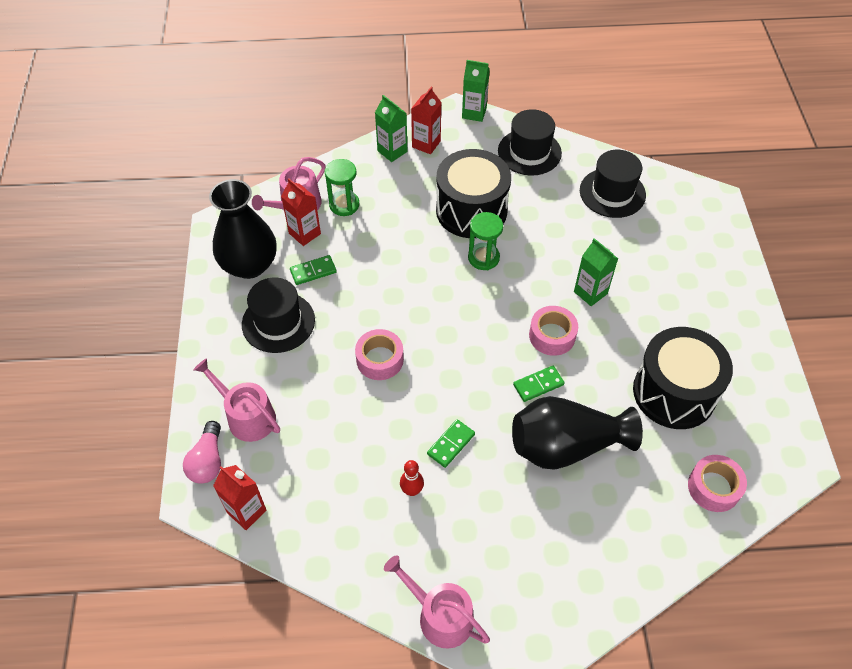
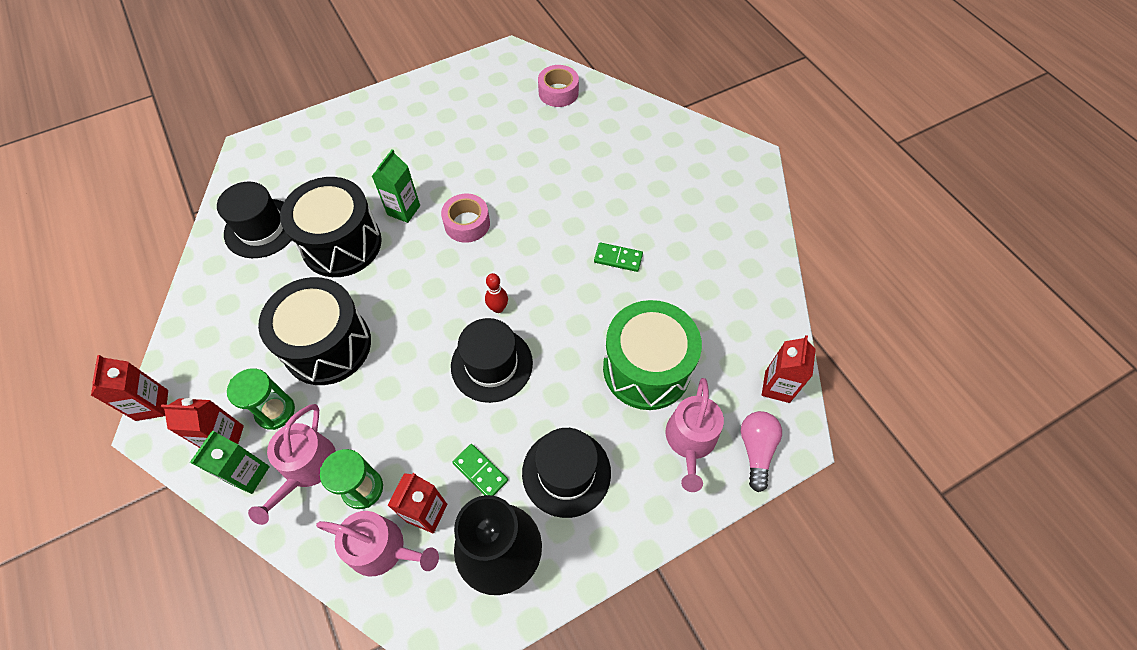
camera: 115 degrees left, 5 degrees up
(208, 461) = (756, 450): pink light bulb -> pink light bulb turned 60 degrees counterclockwise
(326, 414) = (646, 368): none -> green drum
(380, 359) = (562, 350): pink tape -> none
(412, 490) = (676, 269): red bowling pin -> red bowling pin (498, 308)
(440, 615) = (758, 213): pink watering can -> pink watering can (306, 468)
(474, 113) = (152, 405): green carton -> red carton
(483, 258) = (393, 309): green hourglass -> green hourglass (275, 411)
(529, 152) = (214, 321): black hat -> black hat (492, 364)
(538, 385) = (525, 217): green domino -> none
(565, 446) = (574, 182): black vase -> none
(674, 392) = (486, 130): black drum -> black drum (341, 244)

